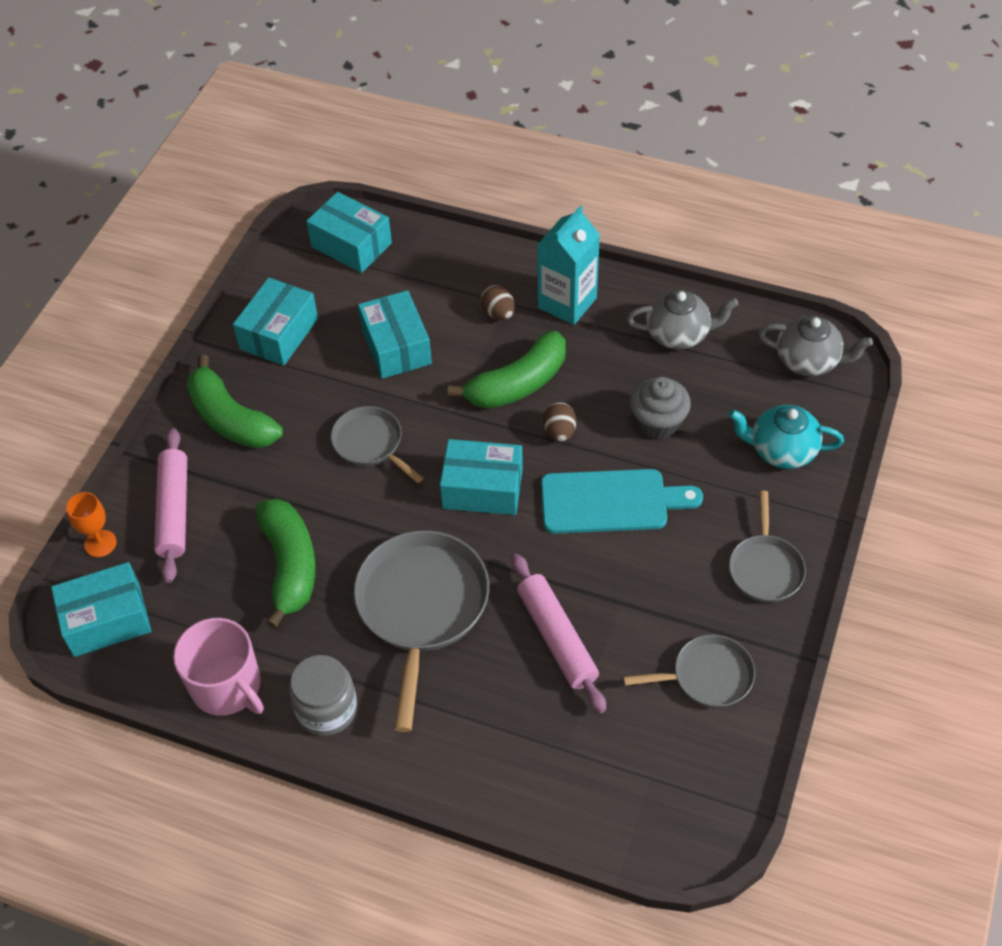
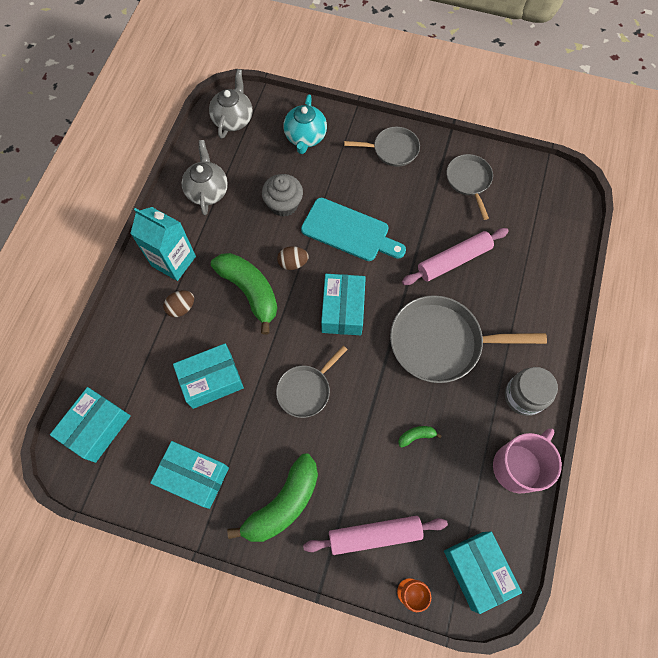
camera: 95 degrees left, 15 degrees up
(290, 565) = (416, 436): green banana -> green banana, size x0.41
(611, 501) = (349, 231): turquoise cutting board -> turquoise cutting board turned 120 degrees clockwise

